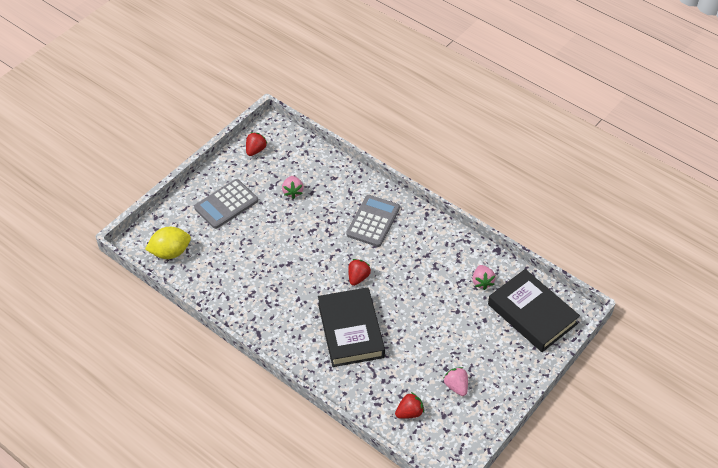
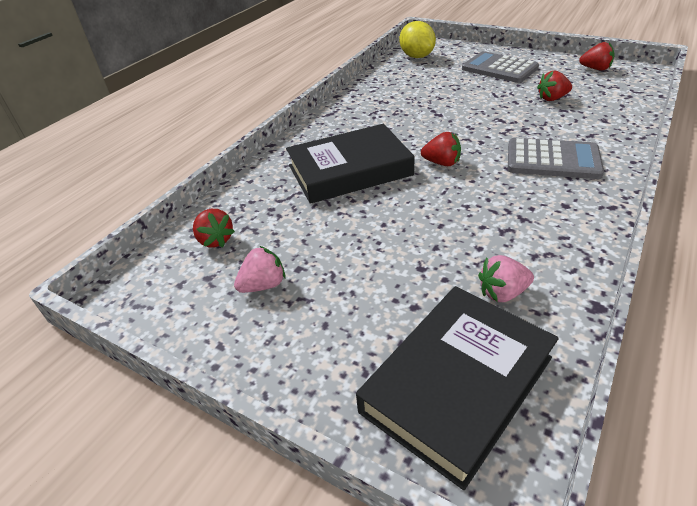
camera: 85 degrees right, 10 degrees down
(293, 192) = (552, 98): pink strawberry -> red strawberry

